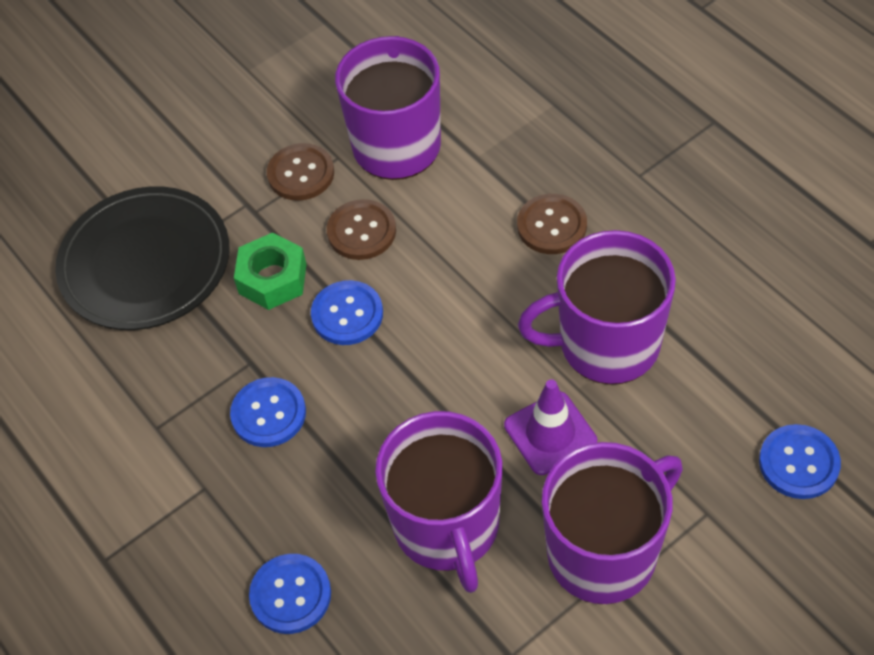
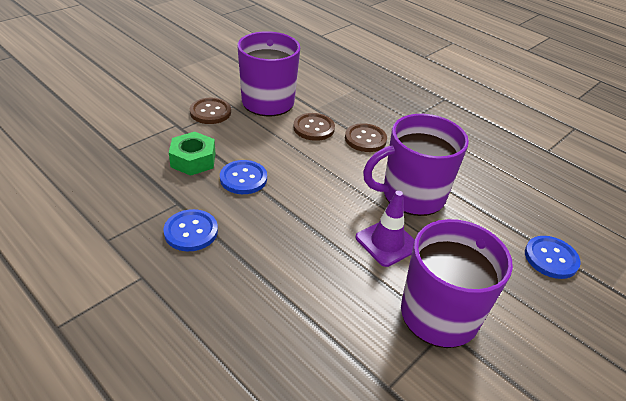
camera: 15 degrees left, 15 degrees down
(145, 262) = (107, 150): black plate -> none
(290, 595) = (209, 349): blue button -> none
(361, 231) = (250, 139): brown button -> brown button (314, 128)
(447, 526) = (325, 299): purple mug -> none

